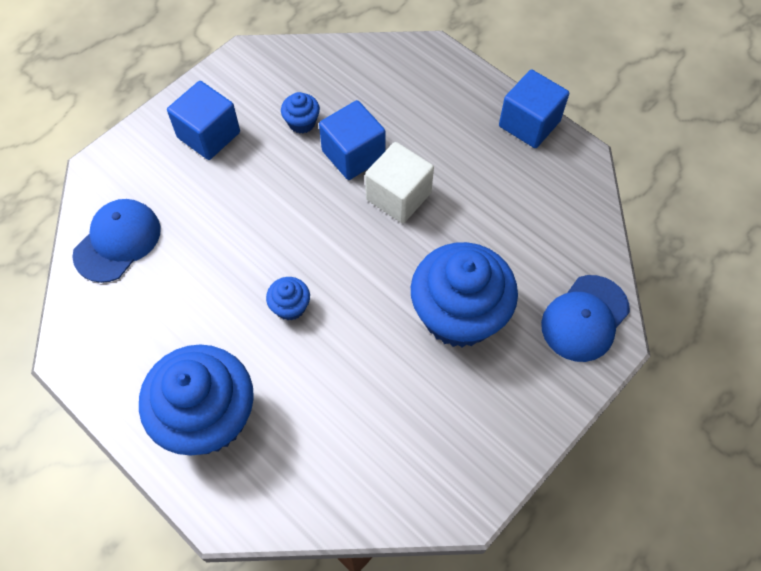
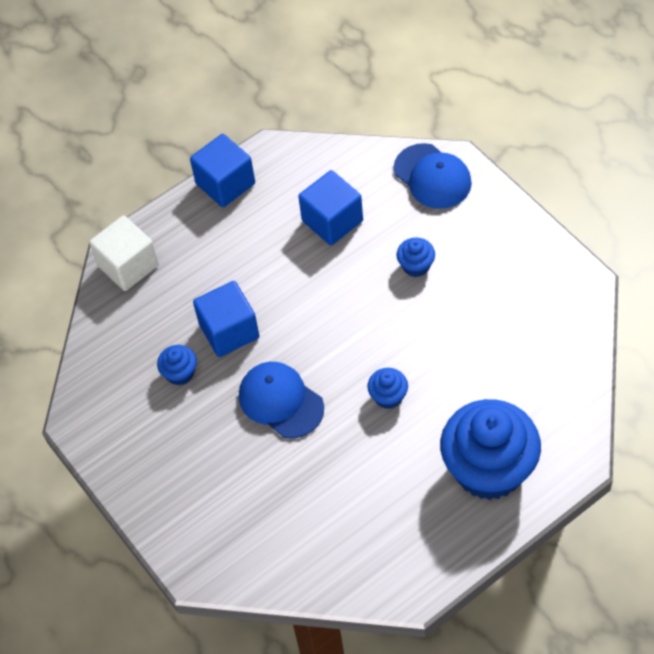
camera: 75 degrees left, 5 degrees down
(117, 241) = (291, 548): blue cap -> blue cap (281, 401)
(209, 135) = (176, 460): blue cube -> blue cube (332, 221)
(398, 196) = (285, 298): white cube -> white cube (128, 266)
(459, 315) = (416, 266): blue cupcake -> blue cupcake, size x0.43

